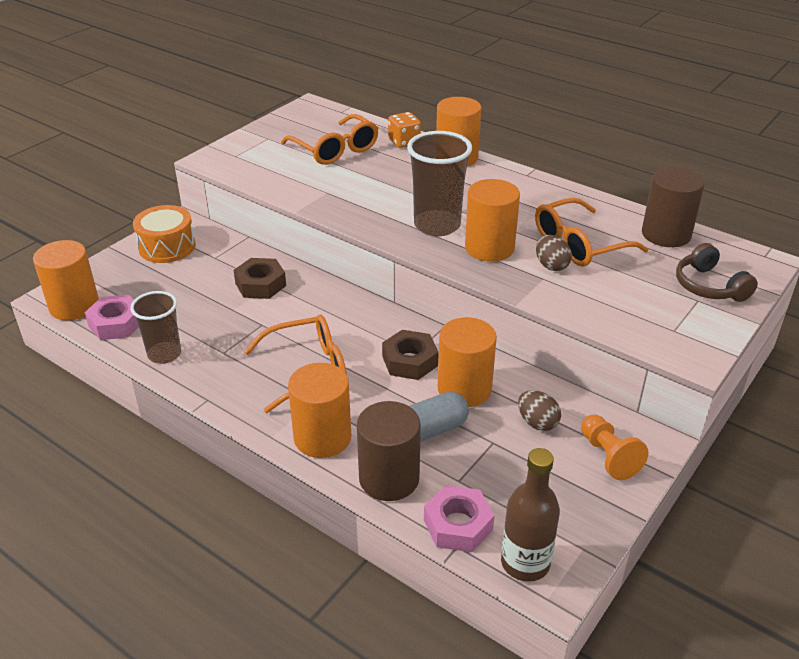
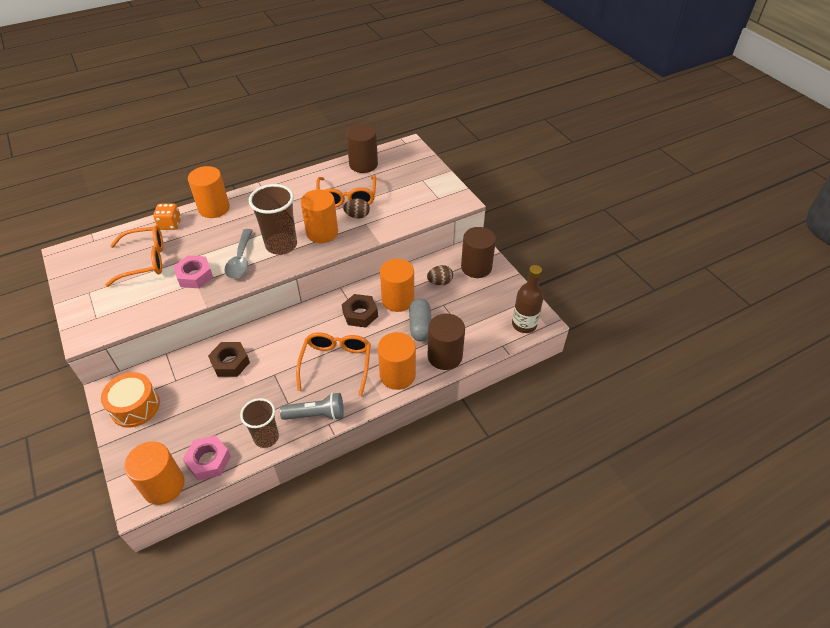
camera: 65 degrees left, 10 degrees up
(216, 383) = (316, 414): none -> grey flashlight
(386, 206) = (240, 260): none -> grey spoon
(458, 525) = (490, 340): pink nut -> pink nut (195, 276)
(608, 456) = (476, 267): orange pawn -> brown cylinder
(709, 286) = (415, 171): brown headphones -> none

